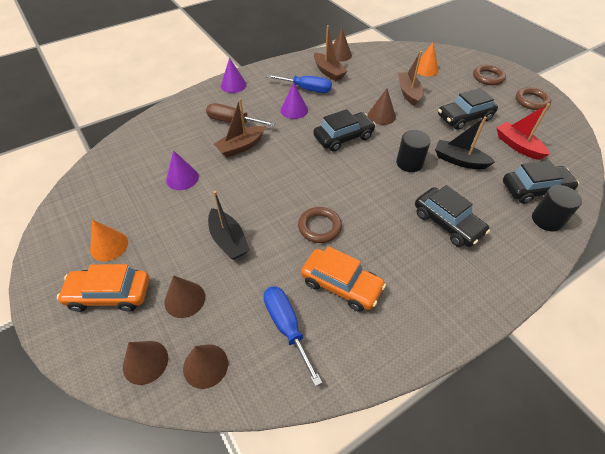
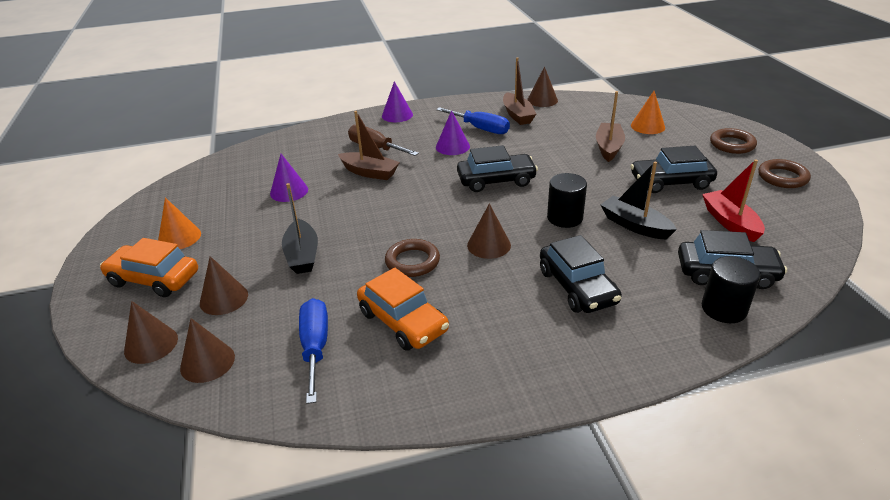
camera: 20 degrees right, 15 degrees down
(241, 147) = (369, 172): brown boat -> brown boat turned 135 degrees counterclockwise
(381, 116) = (558, 166): brown cone -> brown cone (489, 245)

